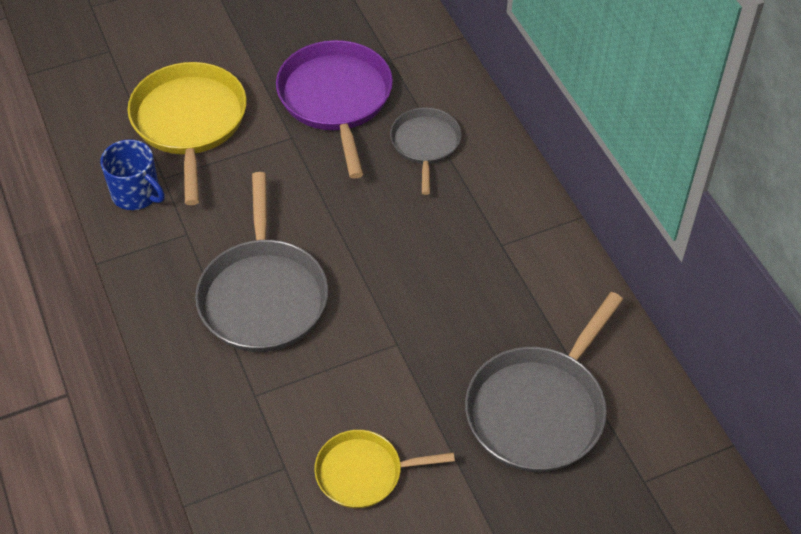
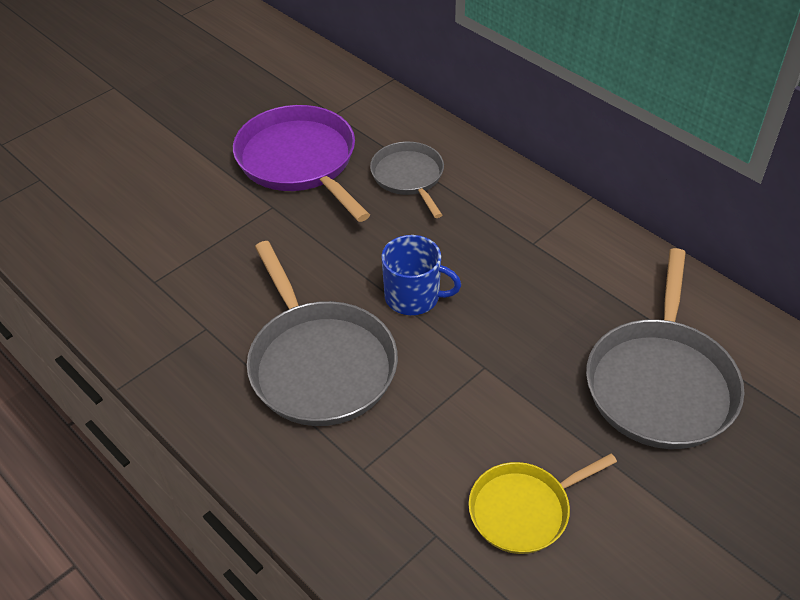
camera: 20 degrees left, 5 degrees down
(136, 193) = (131, 305): blue mug -> blue mug (414, 296)
(189, 122) = (158, 222): yellow pan -> none

